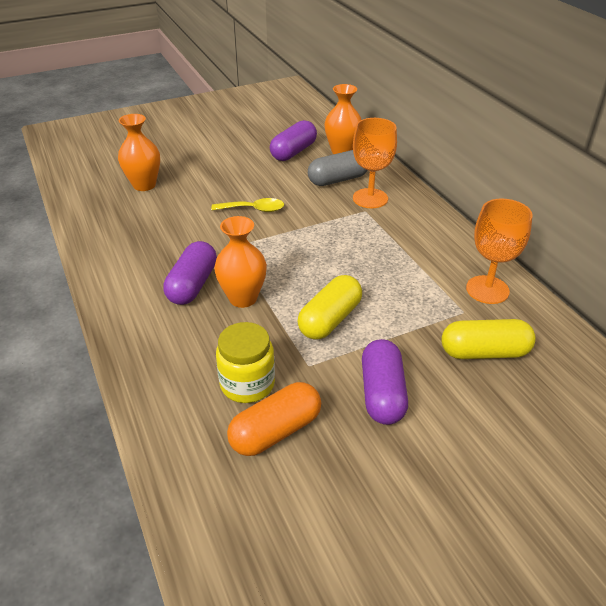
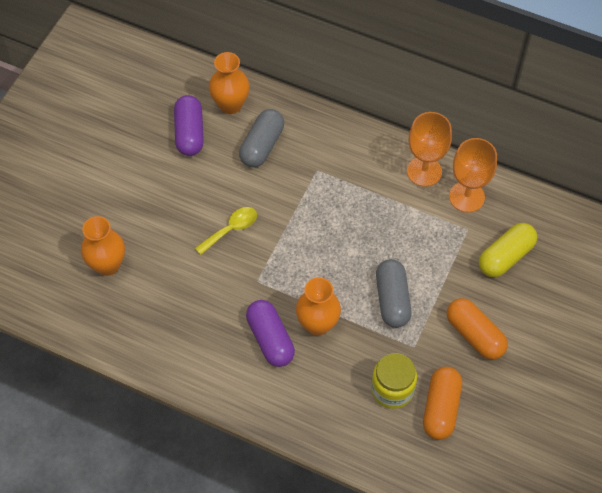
camera: 40 degrees left, 20 degrees up
(330, 320) = (392, 299): yellow capsule -> grey capsule
(370, 198) = (308, 152): orange goblet -> orange goblet (424, 171)
(382, 393) = (474, 335): purple capsule -> orange capsule

